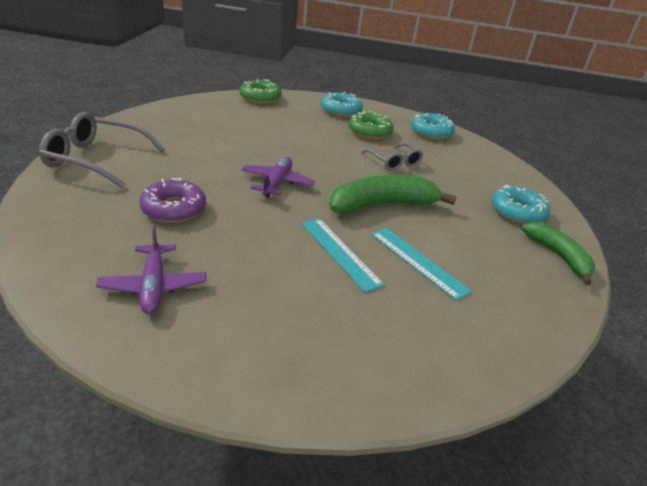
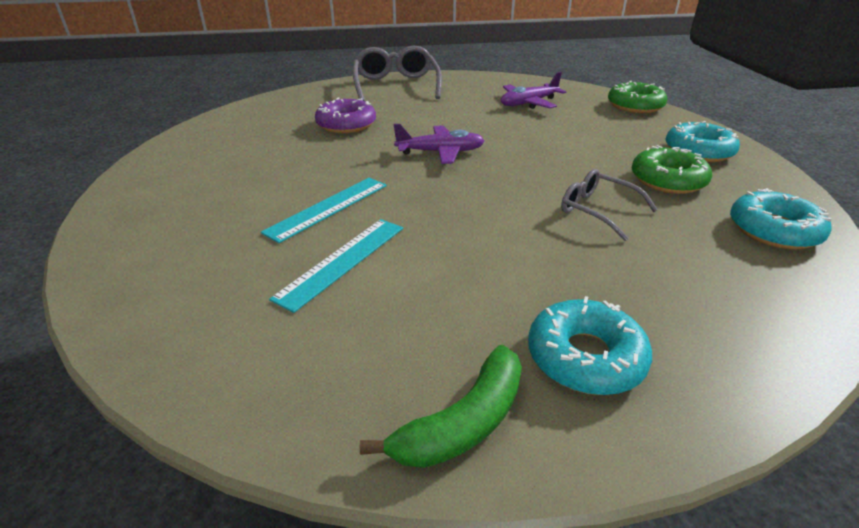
camera: 75 degrees right, 0 degrees up
(154, 286) = (233, 143): purple plane -> purple plane (529, 103)
(382, 205) = (459, 218): green banana -> none
(393, 162) = (598, 211): grey glasses -> grey glasses turned 90 degrees clockwise

